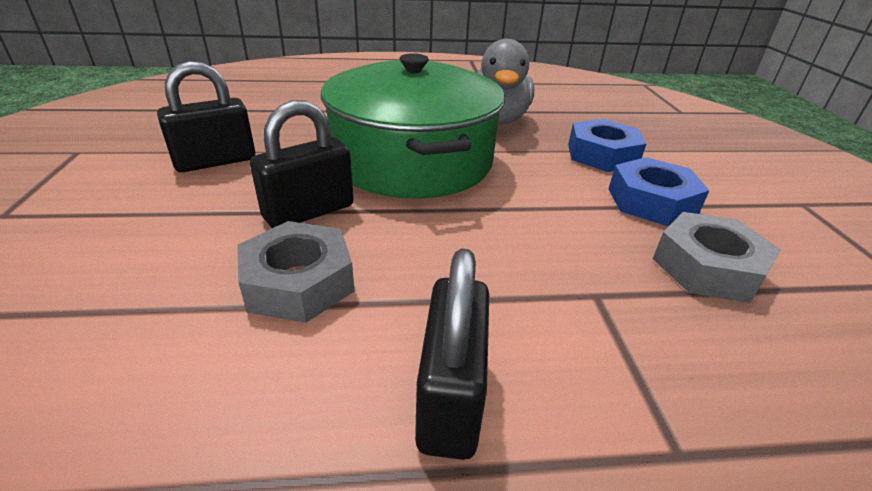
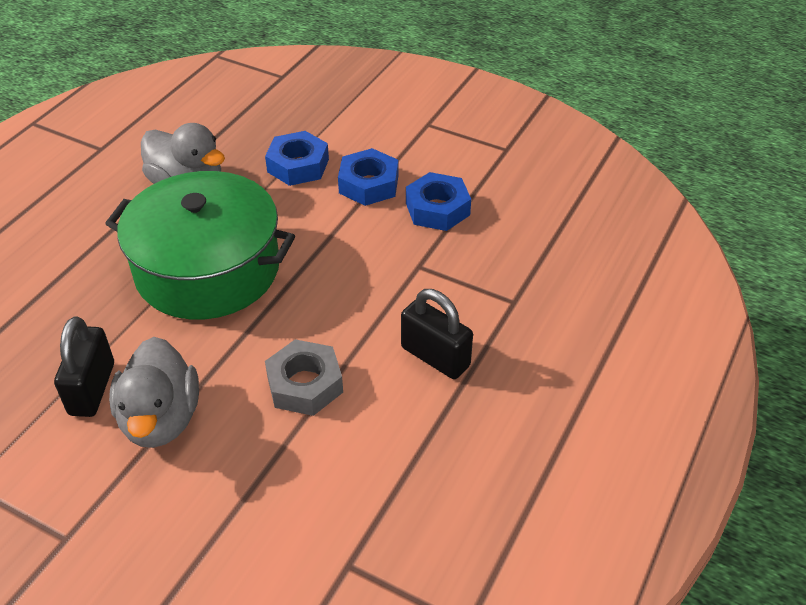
camera: 55 degrees left, 10 degrees up
(191, 207) = (161, 419): none -> grey duck
(309, 212) = (228, 355): black padlock -> none
(707, 267) = (437, 209): grey nut -> blue nut

